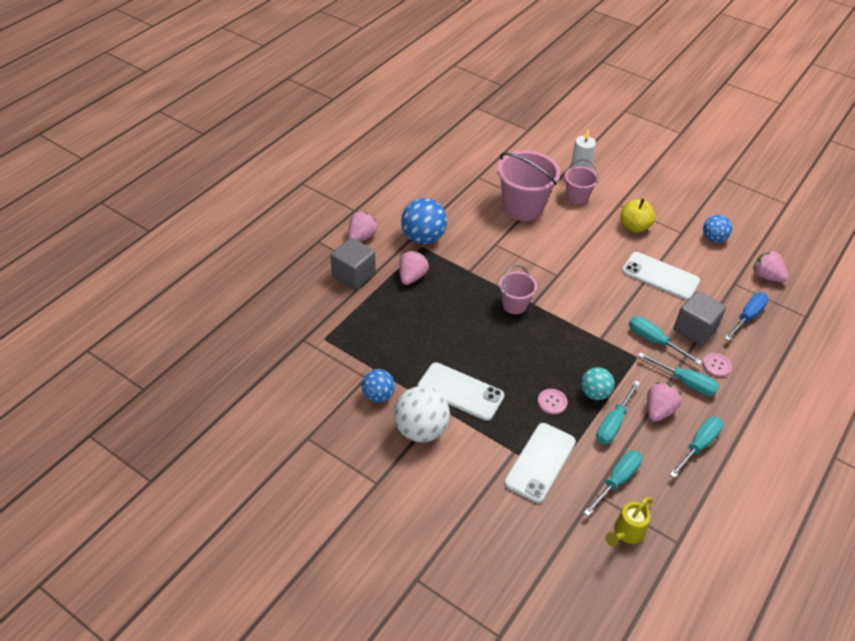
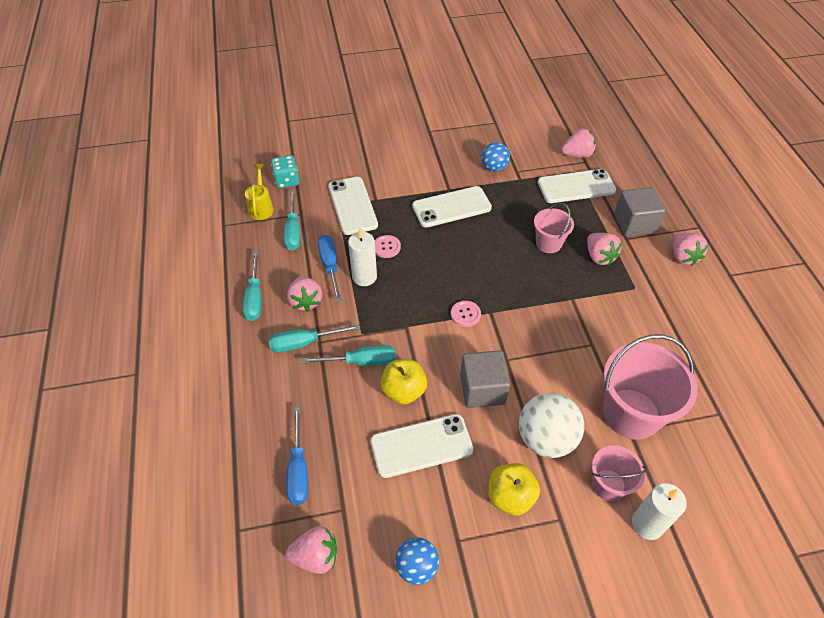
camera: 135 degrees right, 5 degrees up
(298, 349) = (577, 154): none -> pink strawberry
(344, 328) = (576, 187): none -> white phone
(421, 430) = (443, 170): white ball -> white ball (546, 439)
(423, 238) = (647, 297): blue ball -> none
(514, 305) = (501, 299): pink bucket -> pink bucket (548, 243)
(575, 544) = (287, 181): none -> turquoise dice
(594, 393) = (364, 277): turquoise ball -> white candle
(613, 423) = (330, 266): turquoise screwdriver -> blue screwdriver
(642, 306) = (404, 391): none -> yellow apple
(694, 329) = (337, 407): grey cube -> grey cube (482, 389)
(716, 365) = (290, 382): pink button -> pink button (465, 314)

